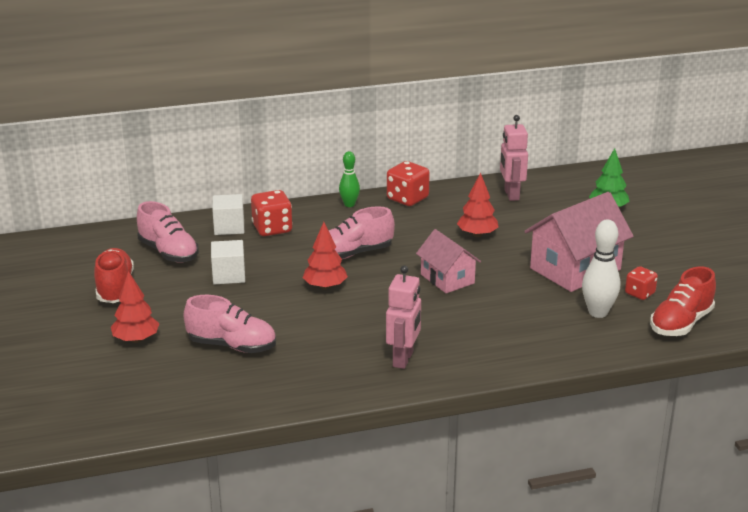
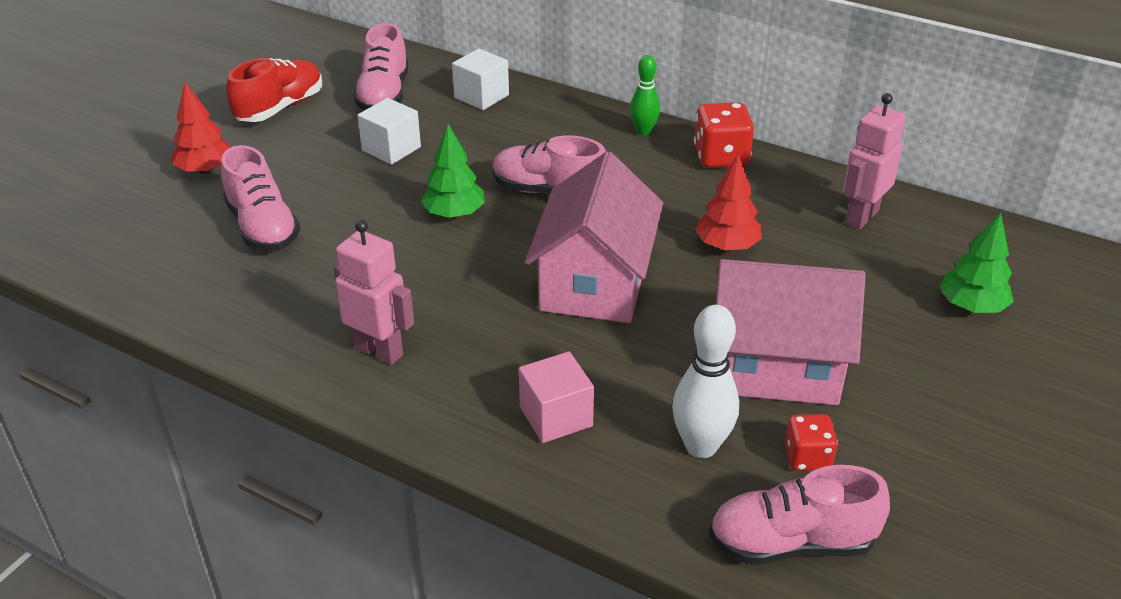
camera: 45 degrees right, 10 degrees up
(272, 229) = (518, 119): red dice -> none
(325, 287) = (454, 214): red tree -> green tree
(403, 359) = (379, 351): pink robot -> pink robot turned 120 degrees counterclockwise
(447, 279) = (595, 282): pink house -> pink house, size x1.64
(526, 336) = (556, 416): none -> pink cube
(681, 323) = (791, 543): red shoe -> pink shoe

